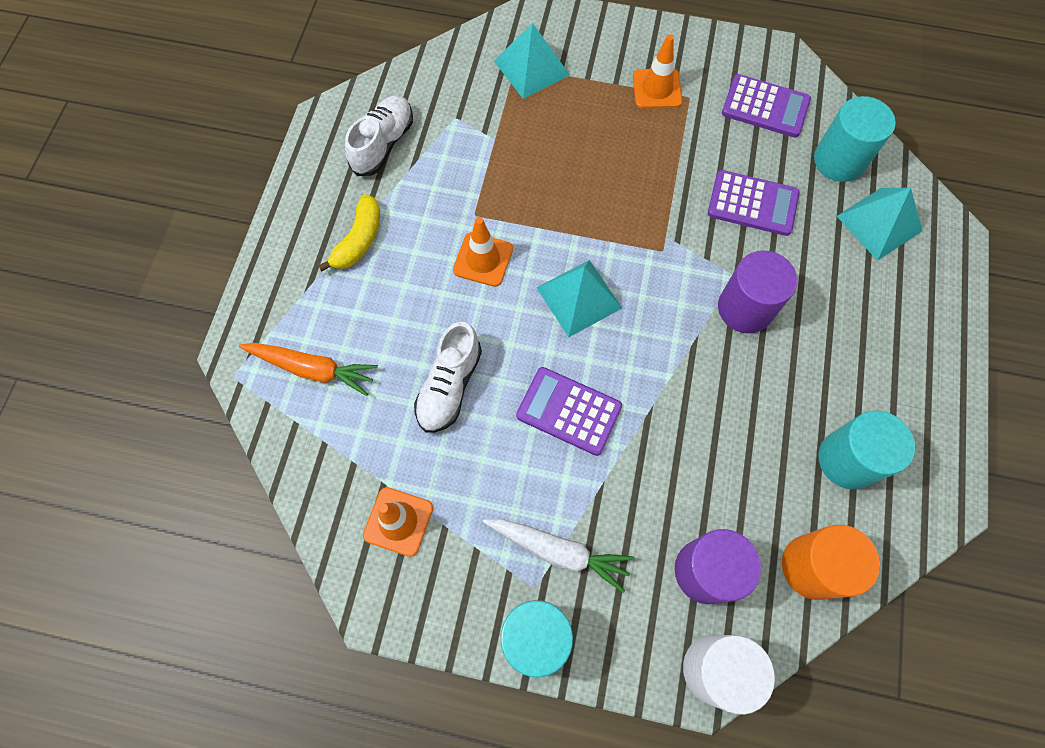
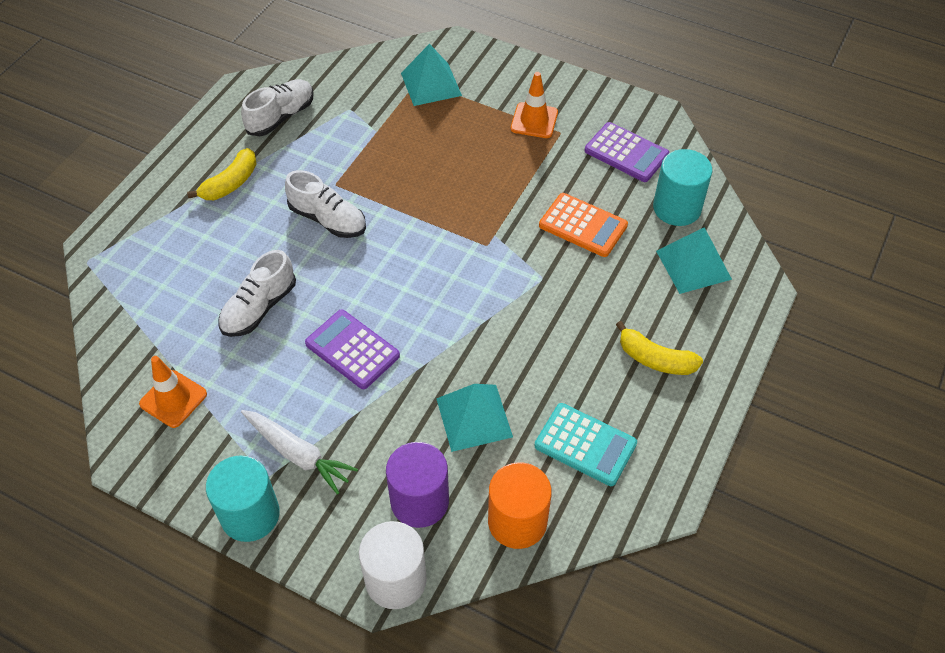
camera: 15 degrees right, 15 degrees down
(313, 369) = (152, 270): orange carrot -> none
(483, 259) = (328, 219): orange traffic cone -> white shoe
(579, 297) = (398, 265): turquoise pyramid -> turquoise pyramid (474, 417)
(745, 308) = (541, 305): purple cylinder -> none
(752, 204) = (583, 226): purple calculator -> orange calculator
(847, 460) = (585, 445): turquoise cylinder -> turquoise calculator
(880, 342) = (655, 359): none -> yellow banana

